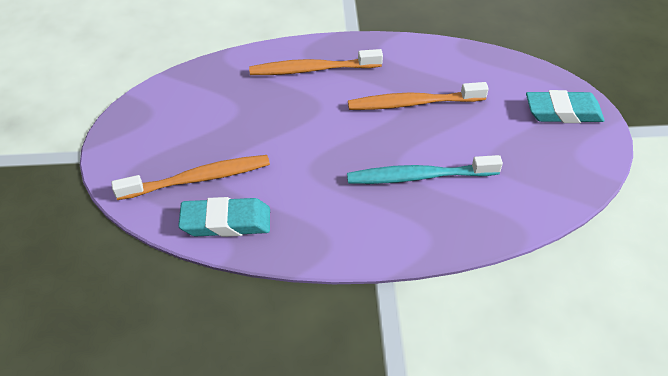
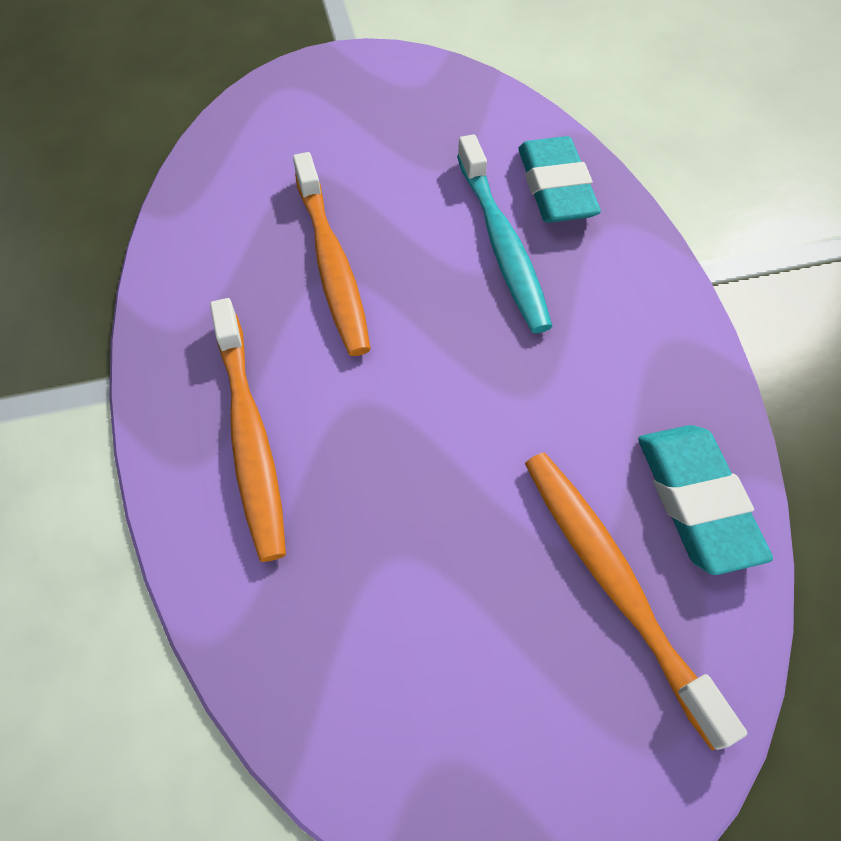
camera: 100 degrees left, 10 degrees up
(563, 112) = (325, 94): turquoise eraser -> turquoise eraser (555, 188)

